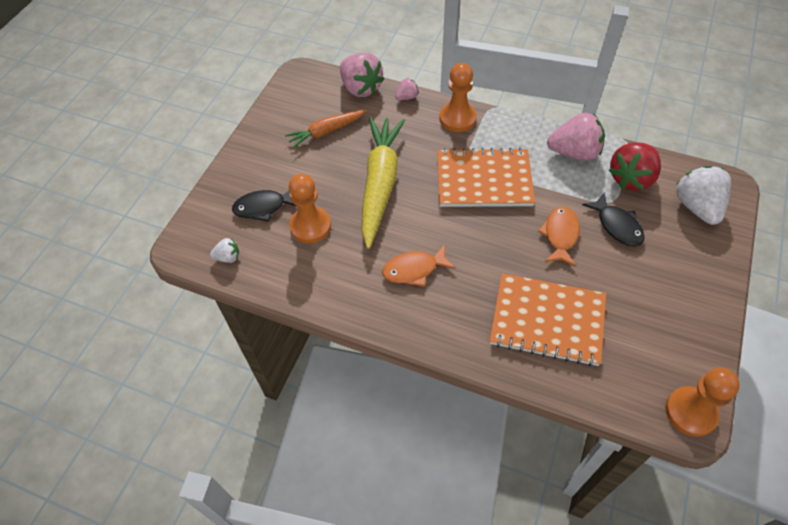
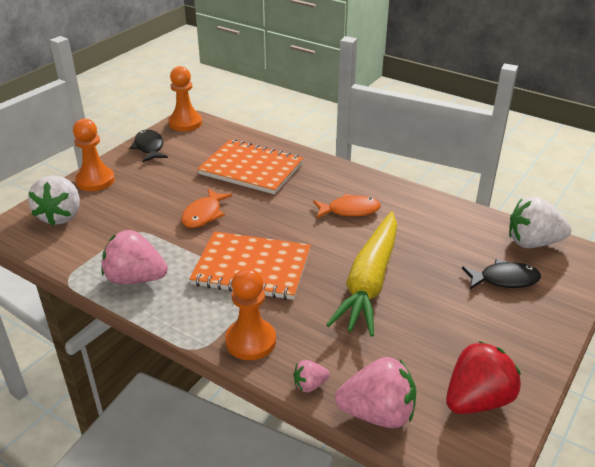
camera: 170 degrees left, 20 degrees down
(228, 257) = (533, 242): white strawberry -> white strawberry, size x2.06
(310, 226) = (449, 255): orange pawn -> orange pawn (95, 180)
(326, 131) = (433, 353): orange carrot -> none
(361, 88) = (377, 413): pink strawberry -> pink strawberry turned 120 degrees clockwise
(617, 225) = (147, 213): black fish -> black fish (149, 147)
(631, 178) = (98, 246): red strawberry -> red strawberry (477, 400)

